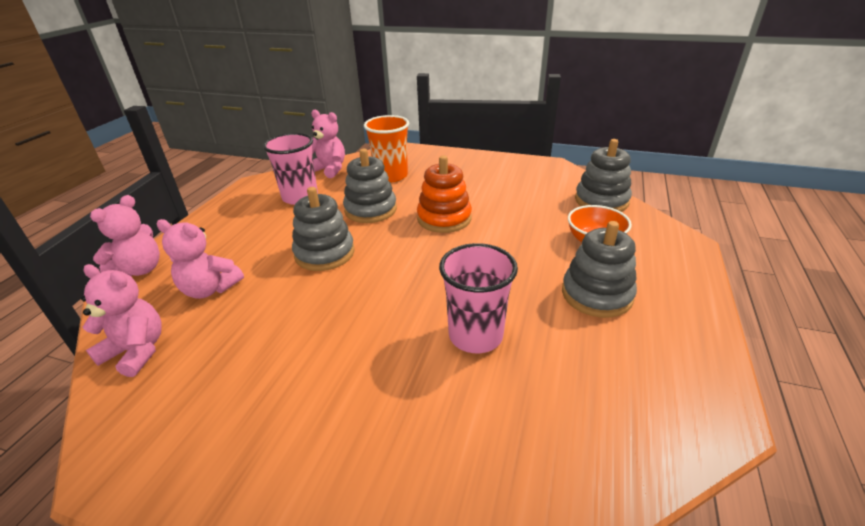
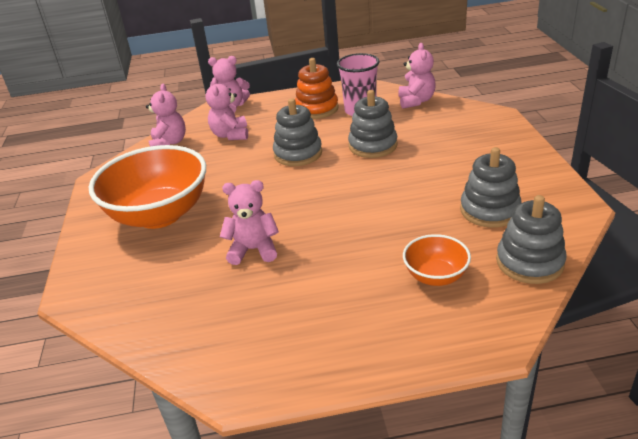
camera: 65 degrees right, 0 degrees up
(315, 407) = (159, 215): none -> orange bowl
(391, 176) = (438, 131): orange cup -> none
(444, 218) = (394, 183): orange stacking toy -> orange stacking toy (317, 109)
(475, 335) = (253, 250): pink cup -> pink teddy bear
(596, 294) = (347, 296): grey stacking toy -> grey stacking toy (489, 210)

